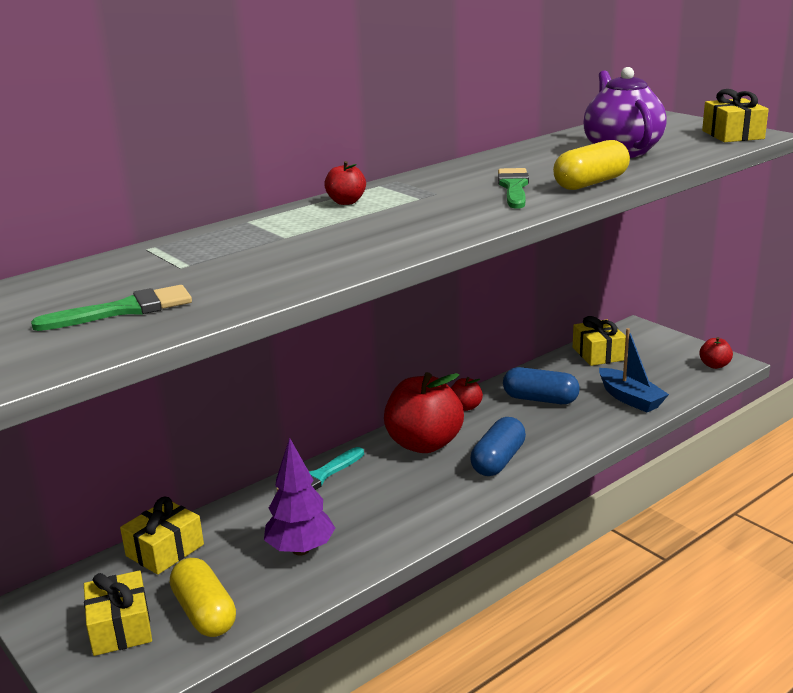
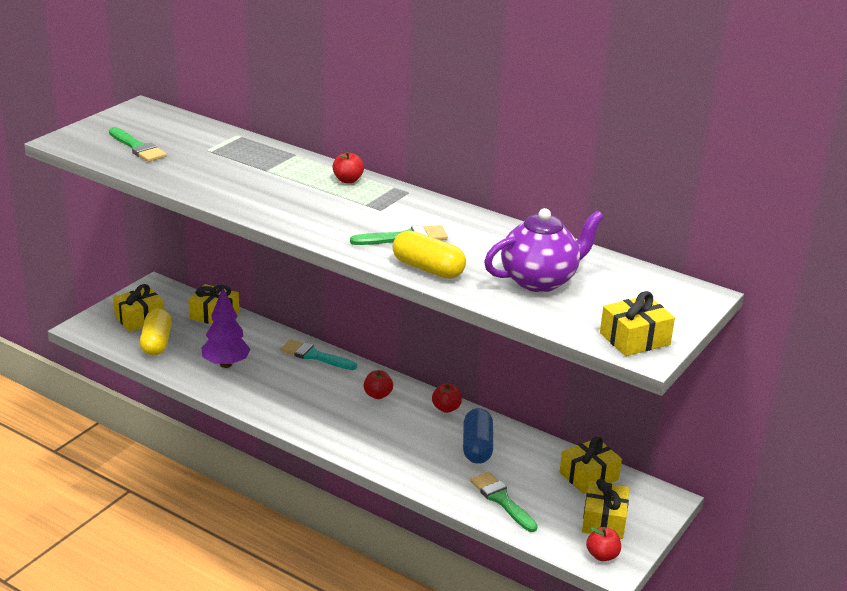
camera: 70 degrees right, 5 degrees up
(204, 613) = (156, 343): yellow capsule -> yellow capsule turned 45 degrees counterclockwise
(424, 444) = (378, 395): red apple -> red apple, size x0.45
(498, 460) = (364, 433): blue capsule -> none
(630, 399) = (501, 500): blue boat -> green brush
(664, 357) = (604, 520): none -> yellow gift

